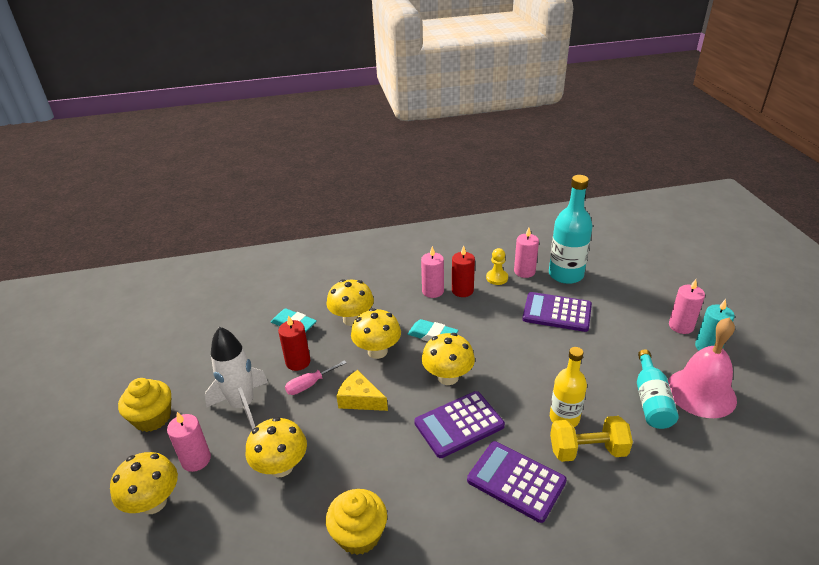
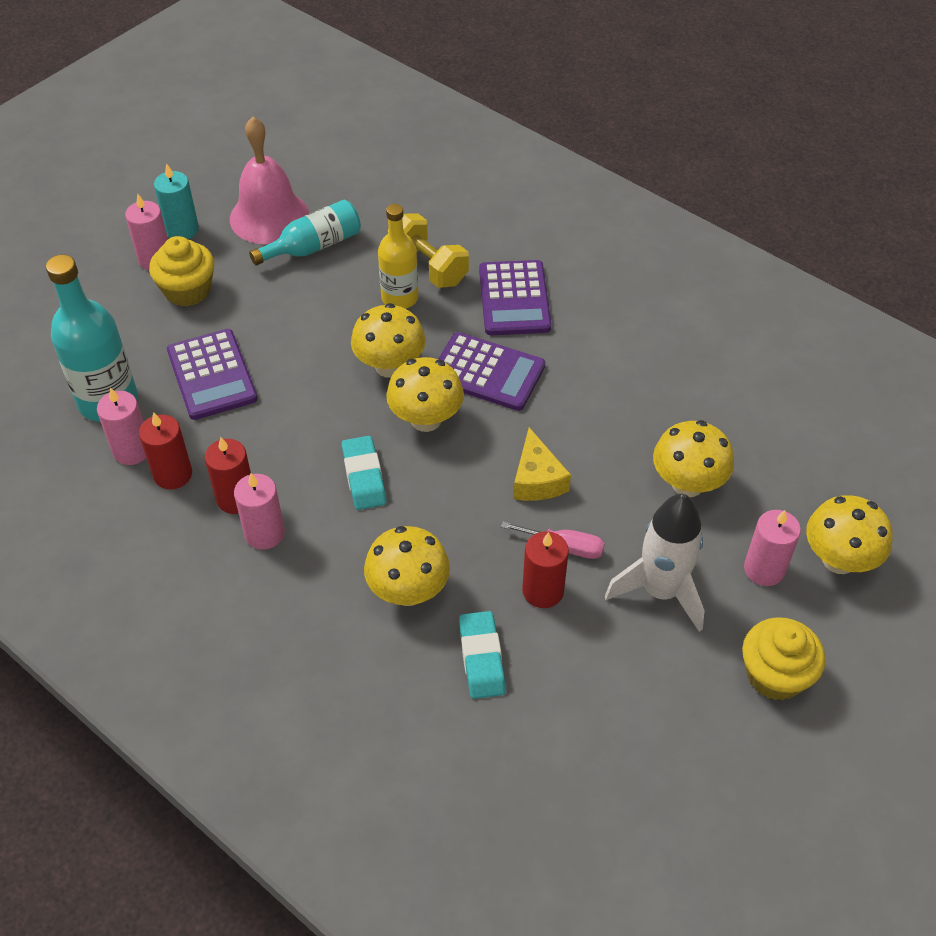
camera: 130 degrees left, 15 degrees up
(359, 535) = (681, 373): yellow cupcake -> yellow cupcake (188, 290)
(377, 351) = (445, 516): yellow mushroom -> yellow mushroom (390, 366)
(497, 278) = (173, 474): yellow pawn -> red candle

